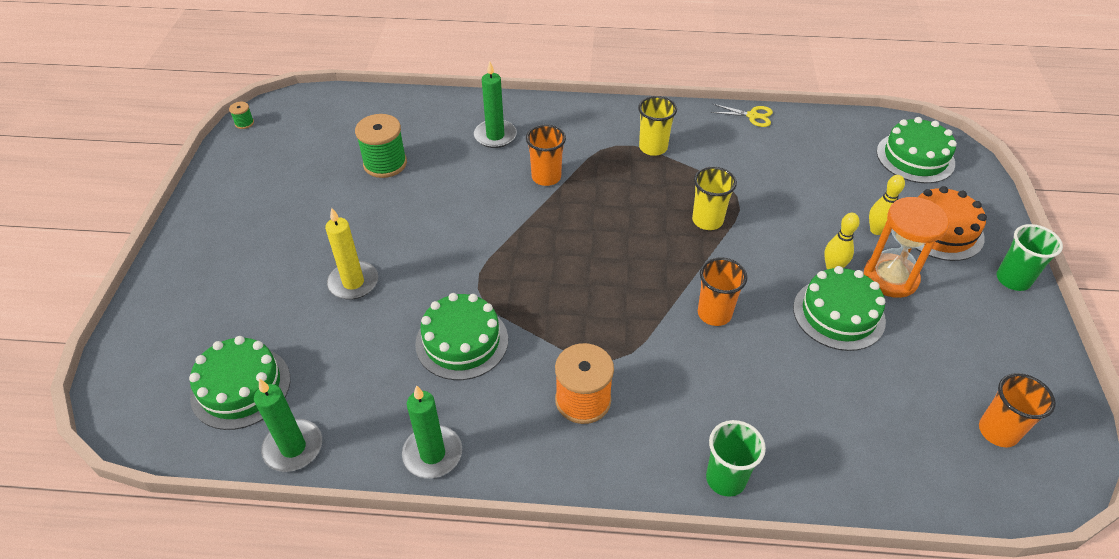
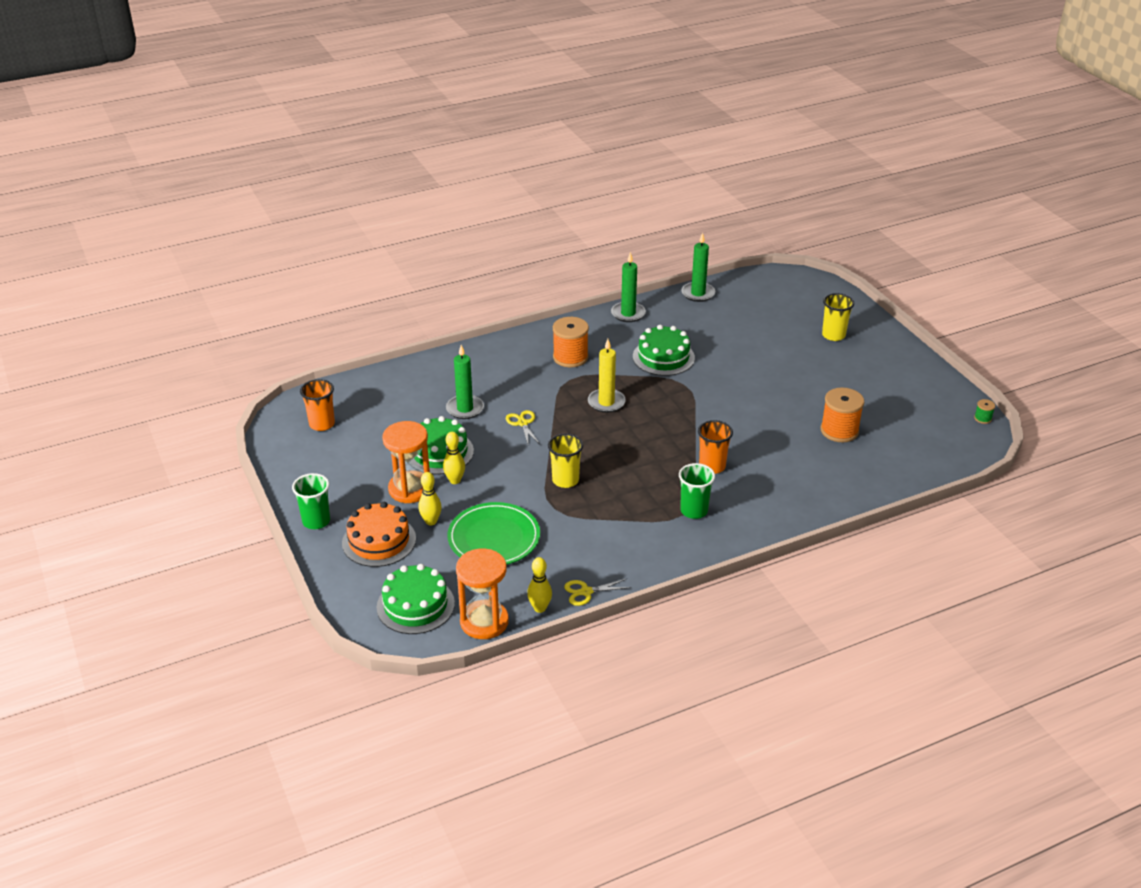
camera: 150 degrees right, 10 degrees down
(241, 387) = (755, 302): green cake -> none
(353, 282) = (761, 360): yellow candle -> yellow candle (606, 402)
(385, 163) = (839, 431): green spool -> orange spool
(495, 136) = (786, 483): green candle -> green candle (465, 409)
(653, 147) = (651, 523): yellow cup -> yellow cup (833, 335)
(714, 313) = (522, 423): orange cup -> yellow scissors
(725, 479) = (471, 354): green cup -> green cup (694, 511)
(800, 118) = (540, 608): none -> yellow bowling pin
(815, 189) = (494, 538): none -> green plate
(855, 124) = (484, 622): none -> orange hourglass

